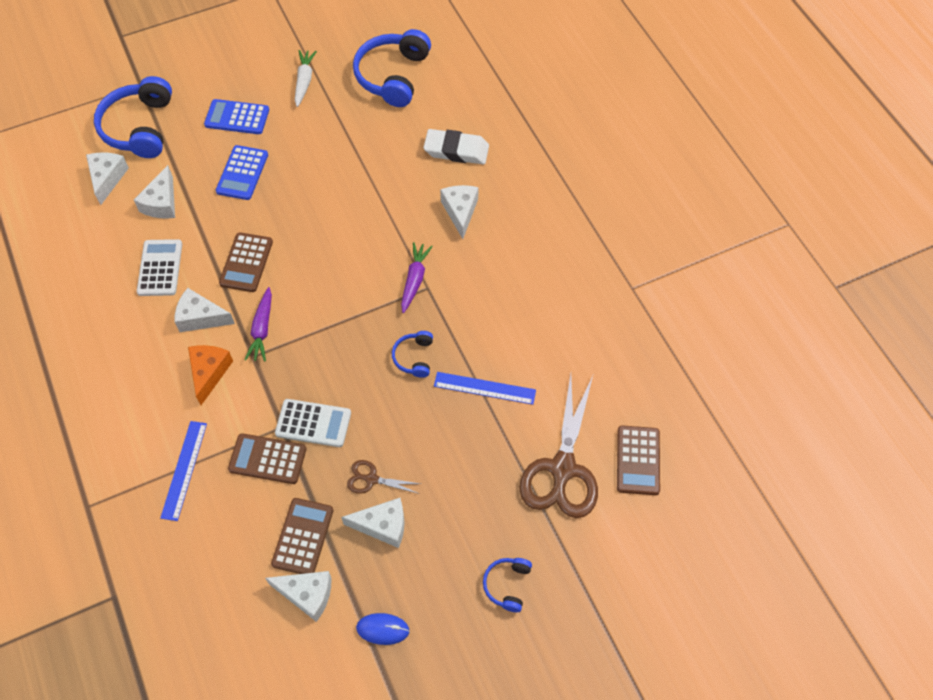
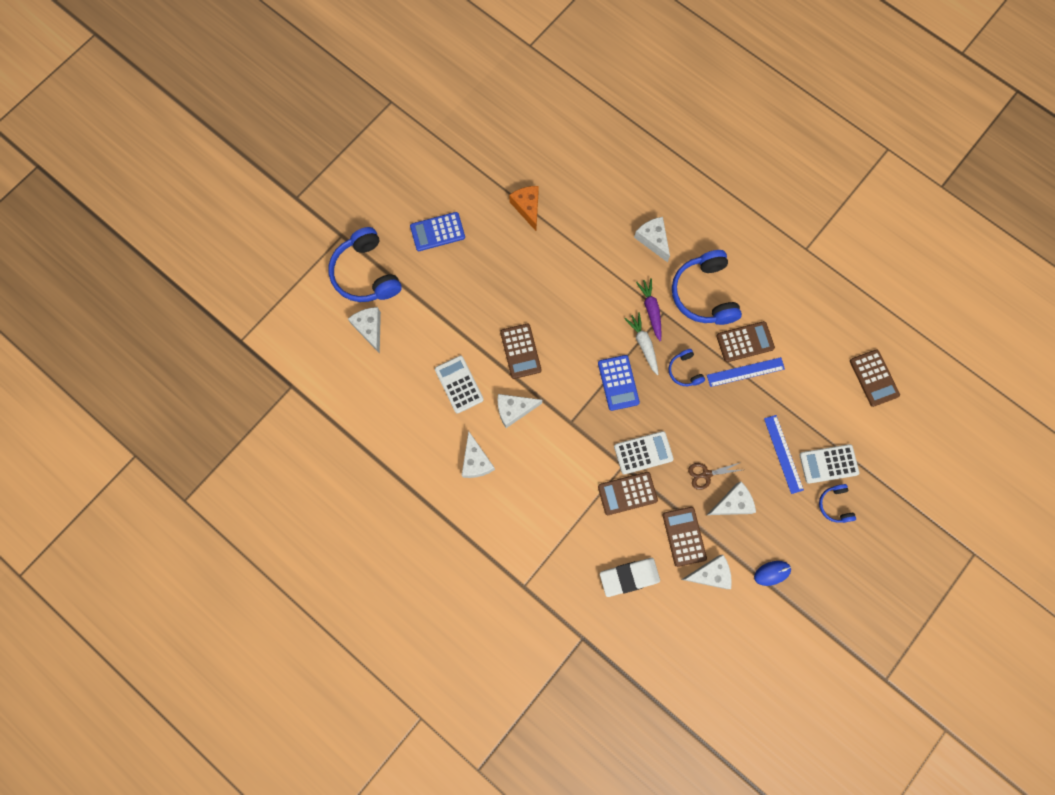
camera: 25 degrees left, 15 degrees up
(161, 203) = (425, 330): white cheese -> white cheese (476, 461)
(184, 470) = (574, 528): blue ruler -> blue ruler (783, 454)
(209, 373) = (547, 449): orange cheese -> orange cheese (527, 207)
(242, 173) = (471, 278): blue calculator -> blue calculator (618, 383)
(262, 329) = (564, 398): purple carrot -> none
(304, 81) = (470, 177): white carrot -> white carrot (643, 344)
(392, 76) = (536, 143): blue headphones -> blue headphones (703, 294)
(456, 150) = (621, 189): white eraser -> white eraser (629, 577)
(503, 356) = (745, 342): none -> brown calculator
(526, 533) = (828, 464): none -> white calculator
(562, 468) = (828, 407): brown scissors -> none

